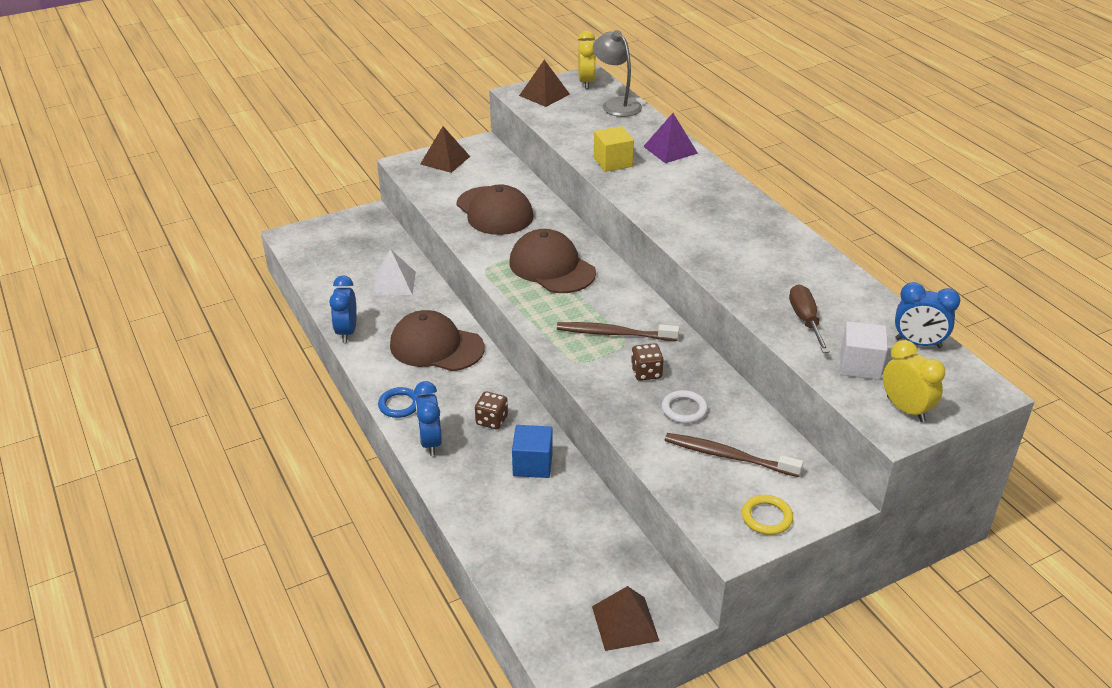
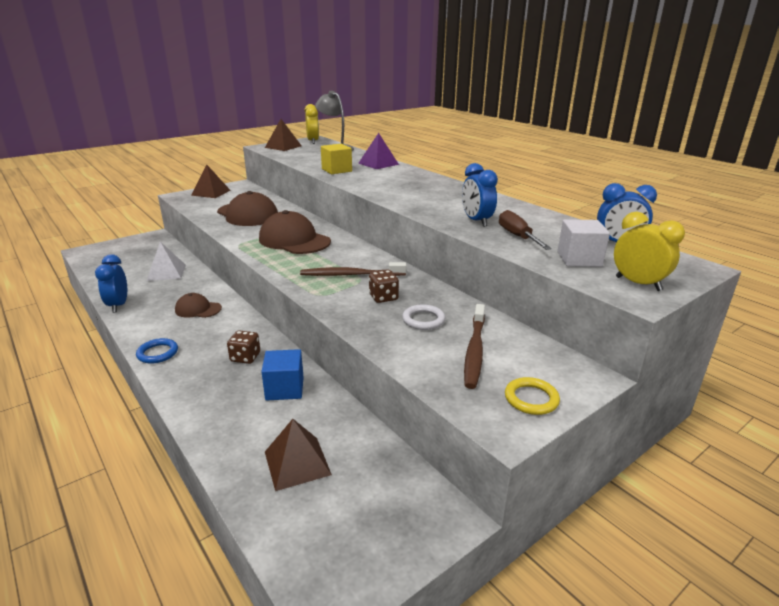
camera: 10 degrees left, 10 degrees down
(430, 442) = (184, 380): blue clock -> blue clock (476, 221)
(436, 346) = (198, 309): brown cap -> brown cap, size x0.55
(625, 623) = (397, 537): brown pyramid -> brown pyramid (297, 463)
(728, 456) = (474, 351): brown toothbrush -> brown toothbrush turned 90 degrees counterclockwise

